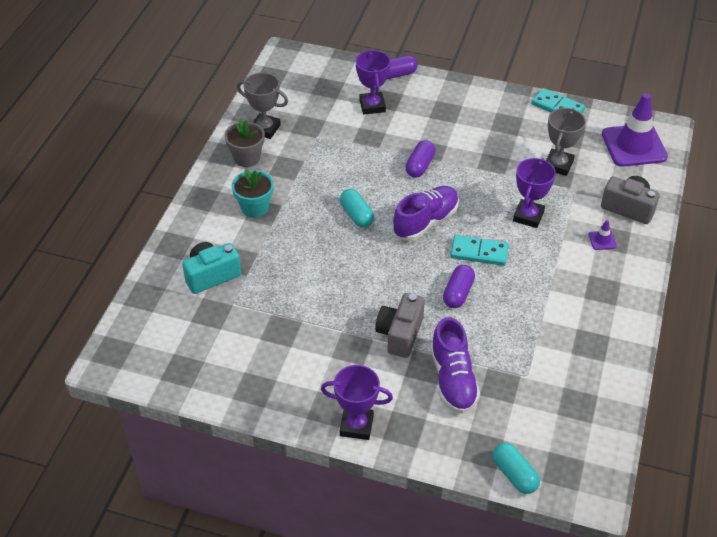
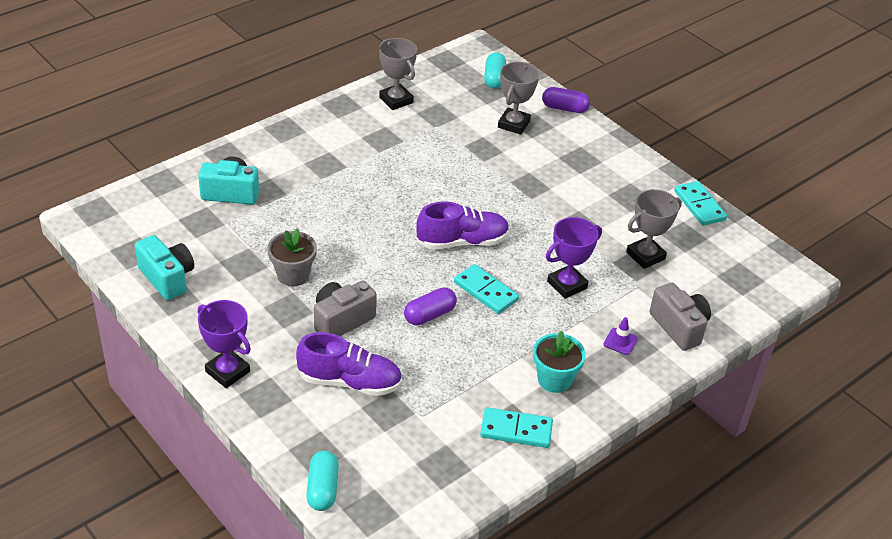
camera: 30 degrees right, 5 degrees down
(232, 376) = (167, 278): none -> turquoise camera
(247, 158) = (356, 116): grey flower pot -> grey flower pot (293, 275)
(254, 208) = (322, 158): turquoise flower pot -> turquoise flower pot (554, 379)
(356, 215) = (404, 206): turquoise capsule -> turquoise capsule (494, 78)
(372, 106) = (514, 124): purple trophy -> grey trophy
(419, 166) = (506, 193): purple capsule -> none
(453, 379) = (350, 382): purple shoe -> purple shoe turned 105 degrees counterclockwise
(598, 348) = (516, 430): none -> turquoise domino
(634, 146) = (745, 276): purple traffic cone -> none

